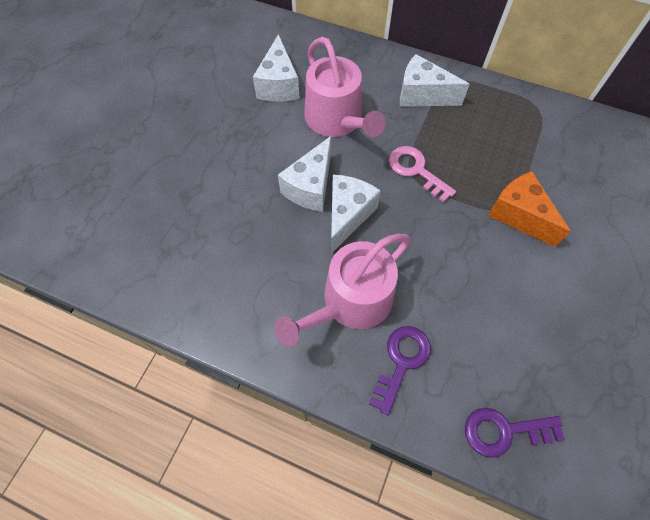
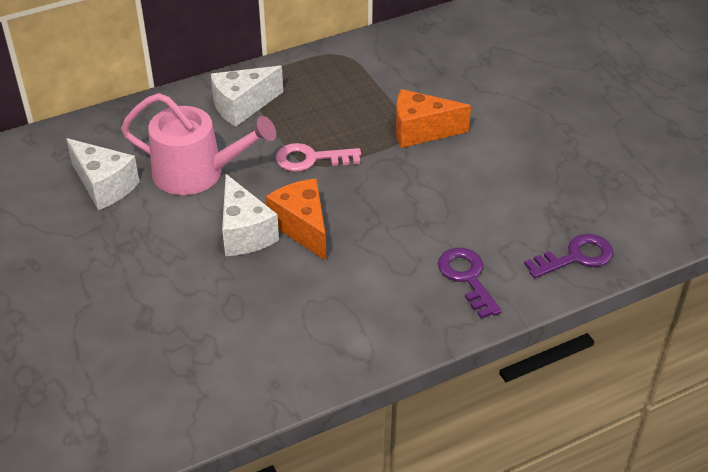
camera: 50 degrees left, 20 degrees down
(347, 216) = (302, 227): white cheese -> orange cheese
(351, 302) = (384, 275): pink watering can -> none
(504, 431) = (576, 257): purple key -> purple key turned 150 degrees counterclockwise

